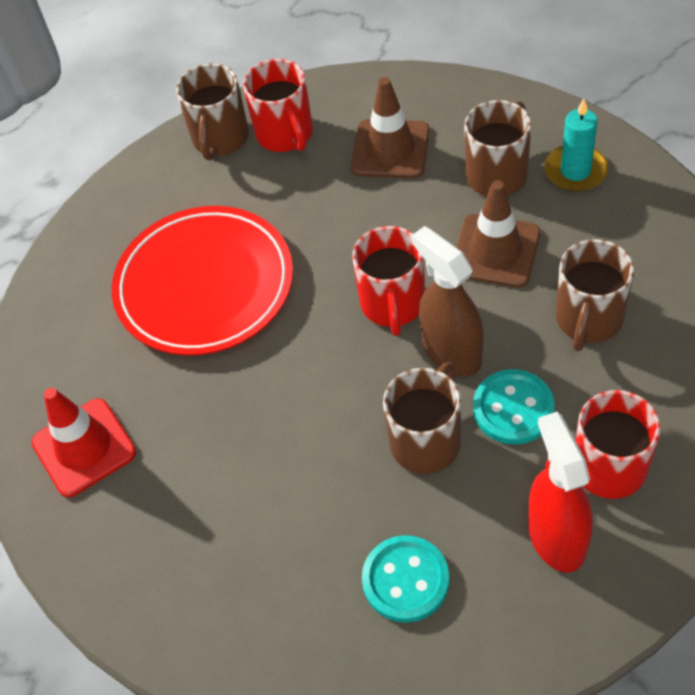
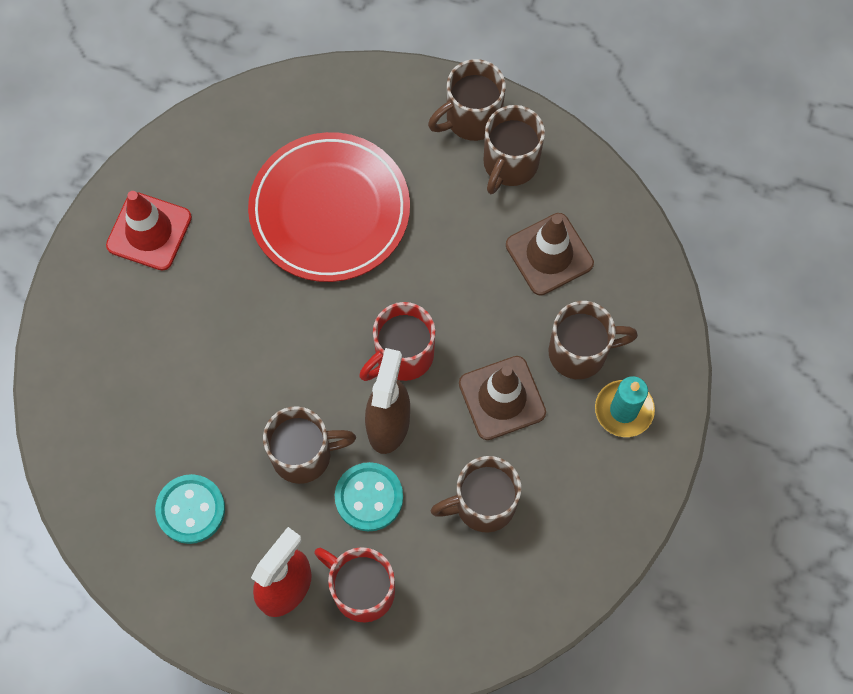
camera: 45 degrees right, 15 degrees up
(285, 134) = (509, 164): red mug -> brown mug

